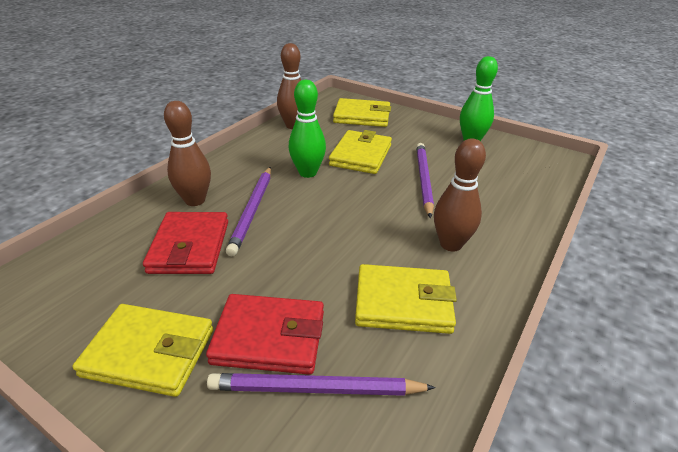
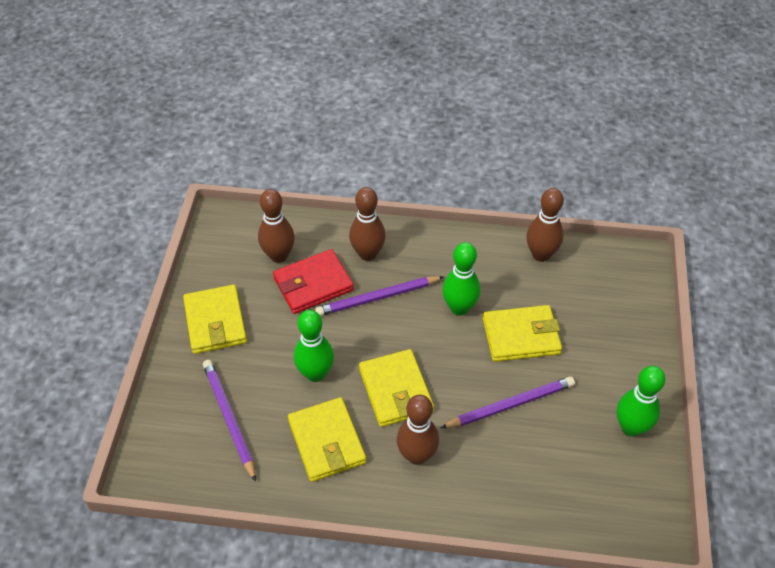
camera: 65 degrees right, 15 degrees up
(121, 260) = (279, 256): none -> brown bowling pin
(269, 337) = (255, 376): red wallet -> none
(307, 282) = (315, 373): none -> green bowling pin
(362, 116) = (611, 303): yellow wallet -> yellow wallet (396, 390)

